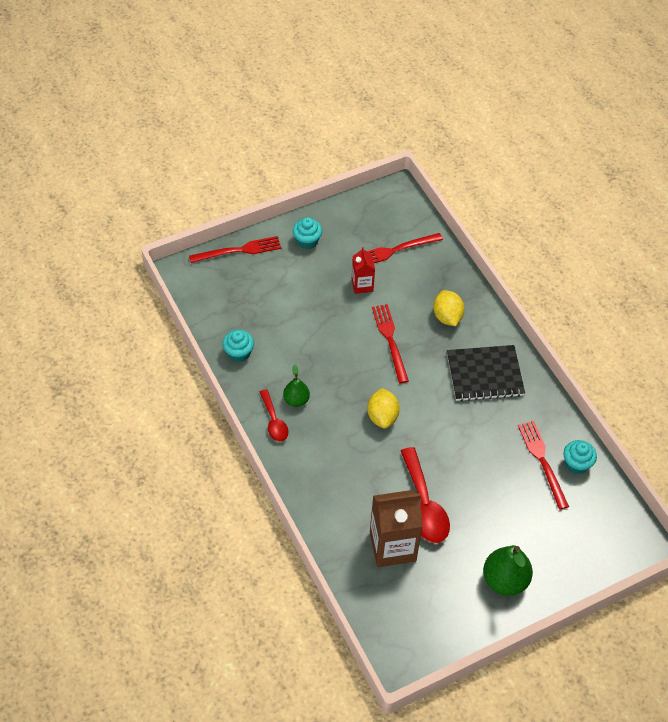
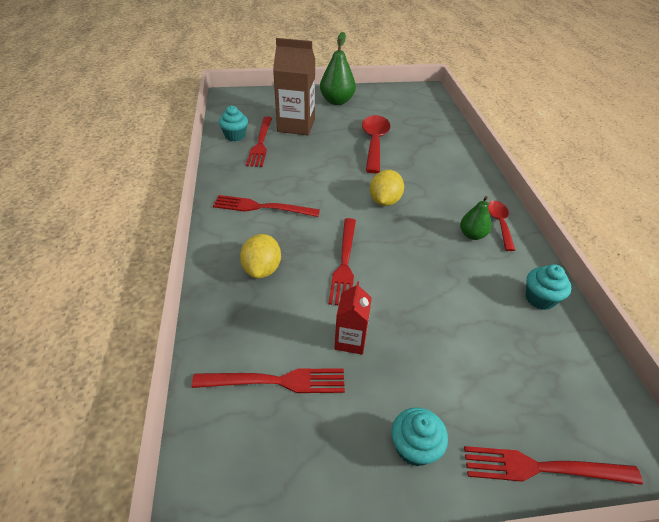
camera: 160 degrees left, 10 degrees down
(392, 546) = (410, 129): brown carton -> brown carton (296, 125)
(484, 374) = (262, 207): black notebook -> red fork

